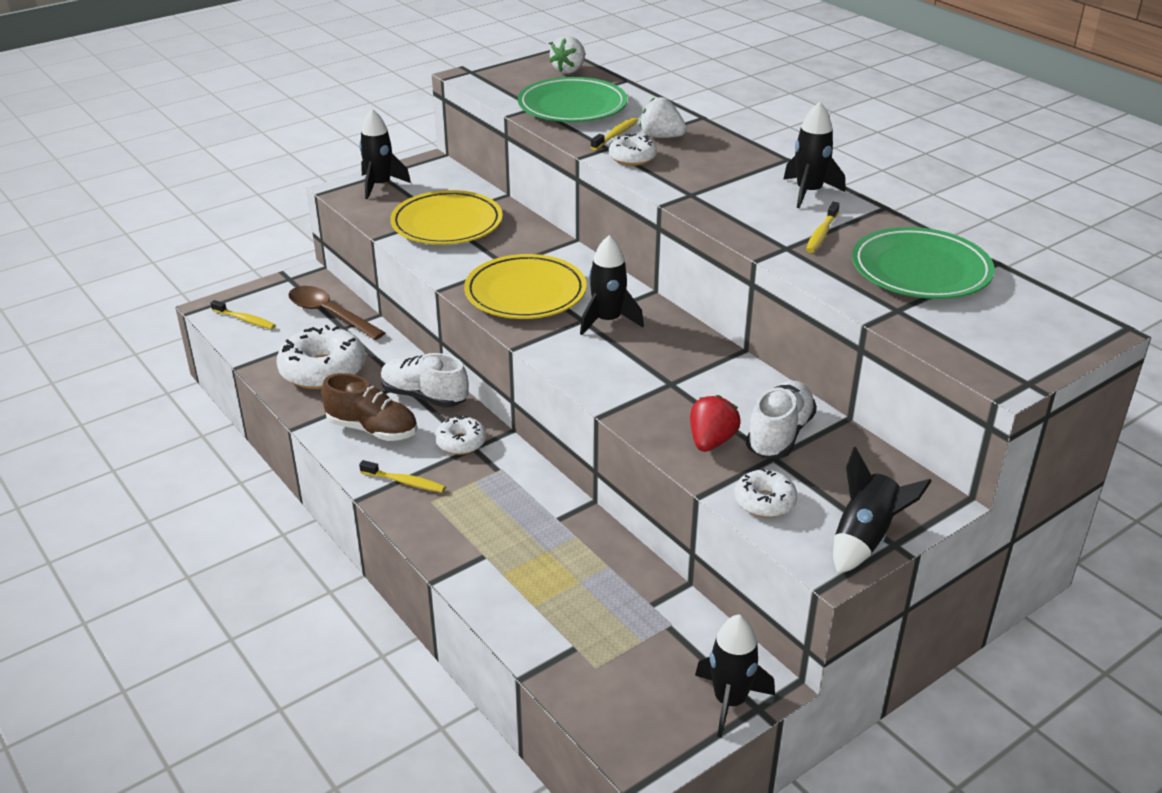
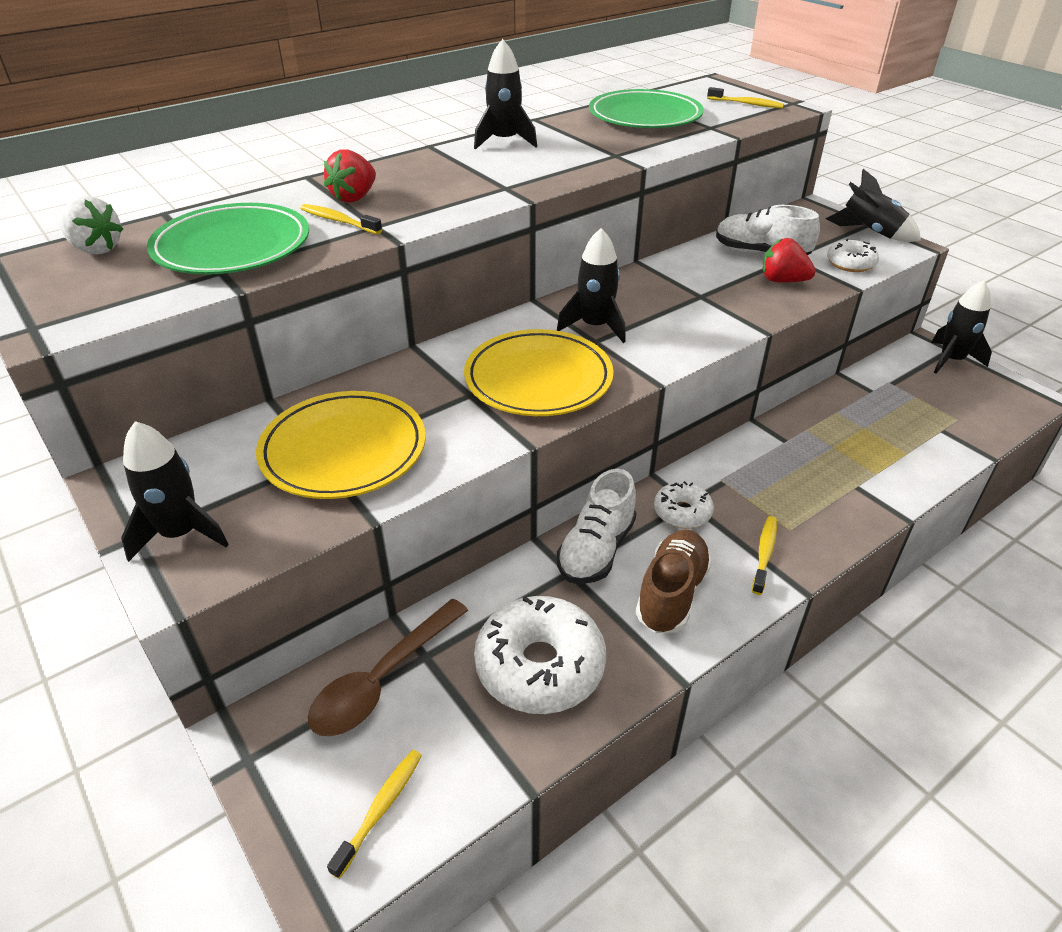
camera: 90 degrees left, 5 degrees up
(632, 158) = (408, 213): white donut -> none
(661, 137) = (354, 197): white strawberry -> red strawberry
(821, 234) = (587, 141): yellow toothbrush -> yellow toothbrush (746, 104)

